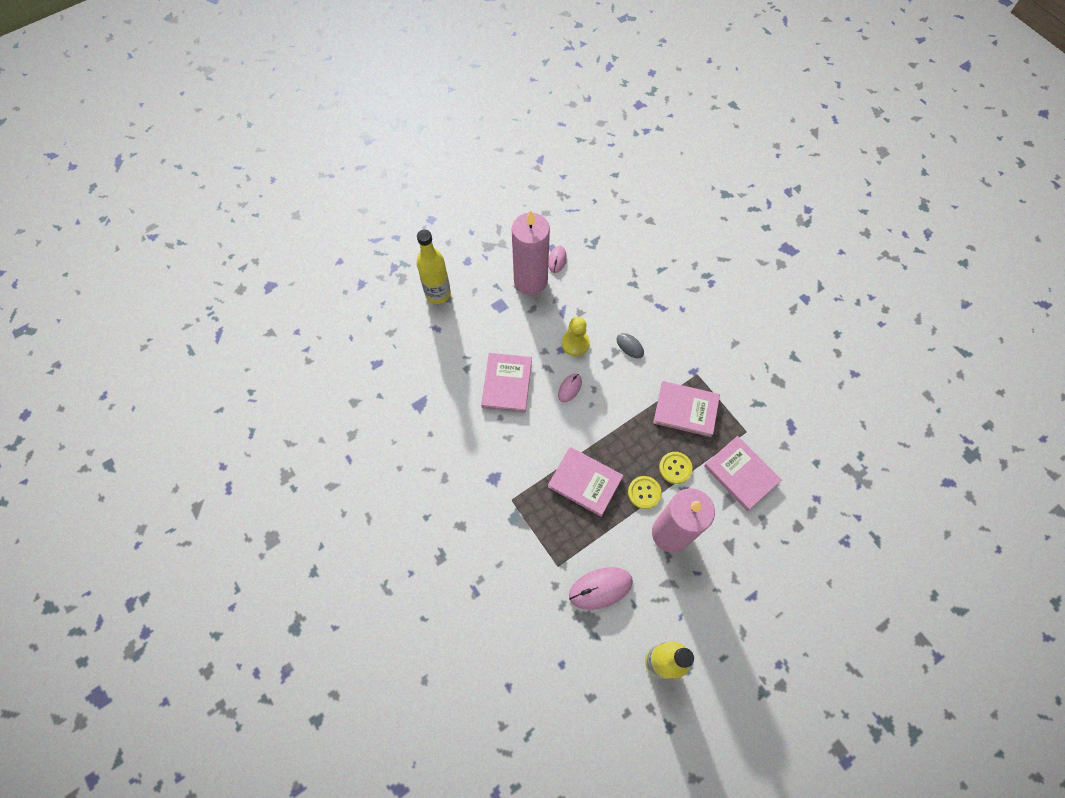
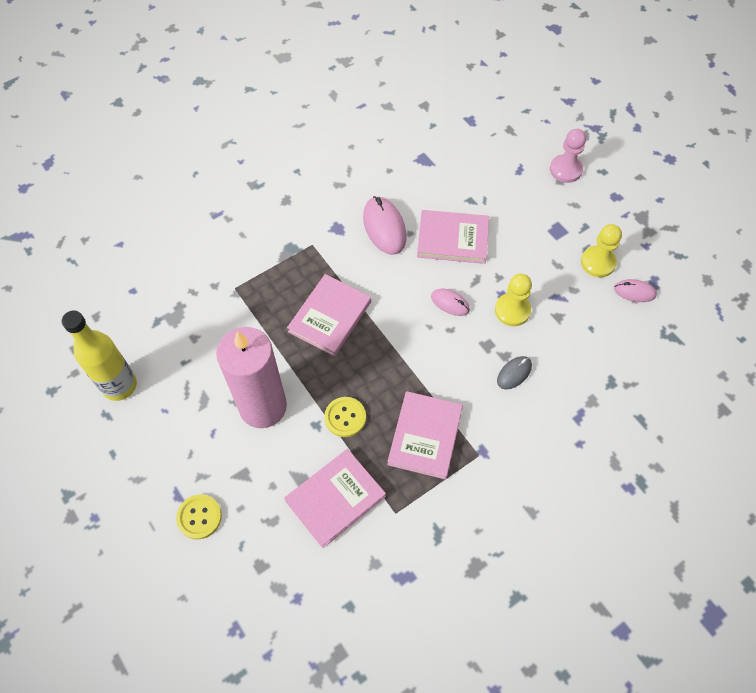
camera: 90 degrees right, 5 degrees down
(438, 294) = (565, 170): yellow bottle -> pink pawn
(530, 281) = (598, 262): pink candle -> yellow pawn
(600, 588) = (206, 329): pink mouse -> pink mouse (384, 227)
(644, 492) = (314, 380): yellow button -> yellow button (199, 517)

